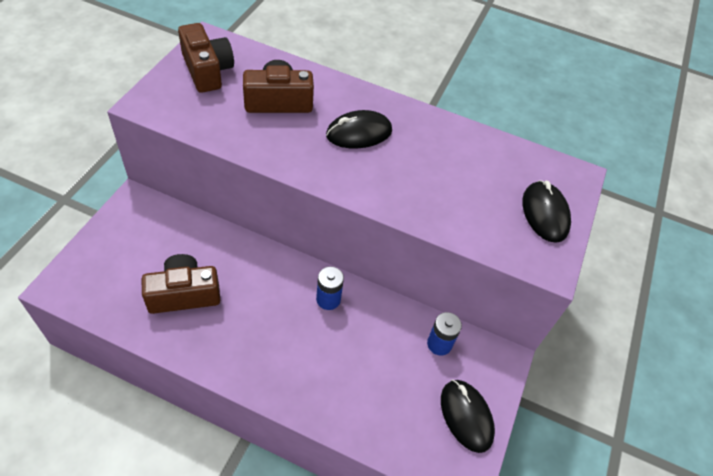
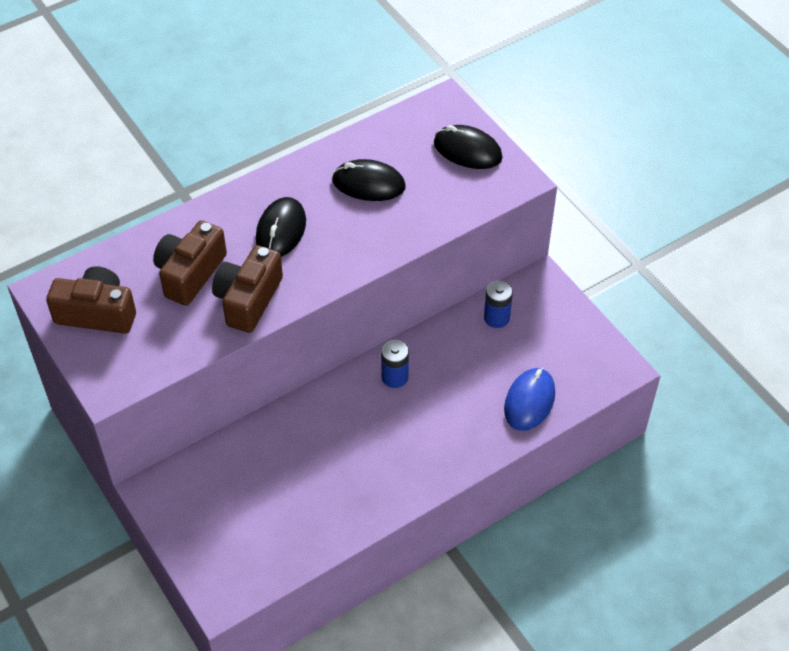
camera: 50 degrees left, 0 degrees up
(184, 294) = (307, 492): brown camera -> brown camera (248, 300)
(374, 415) = (529, 401): none -> blue mouse
(466, 416) = (572, 337): black mouse -> black mouse (368, 184)

